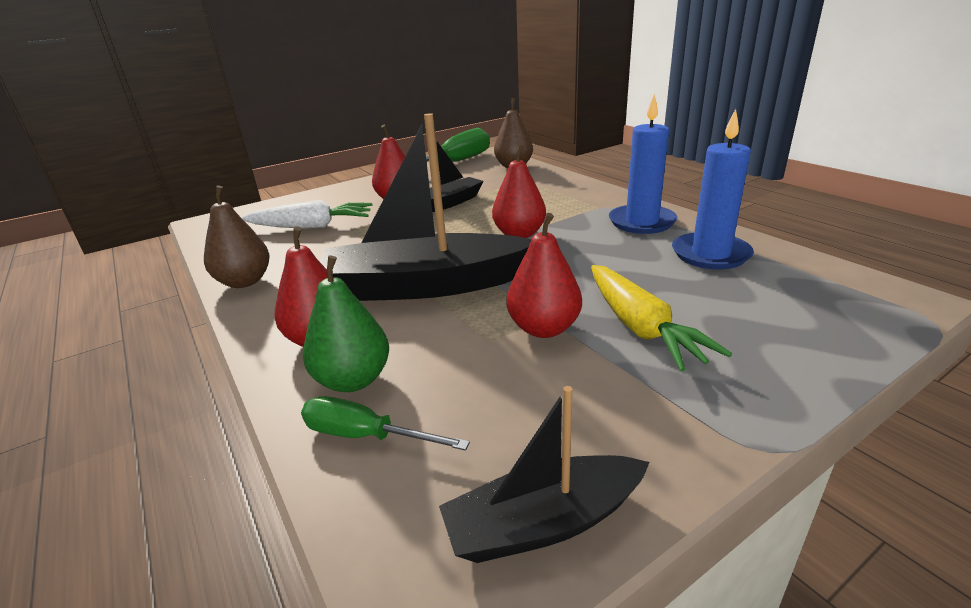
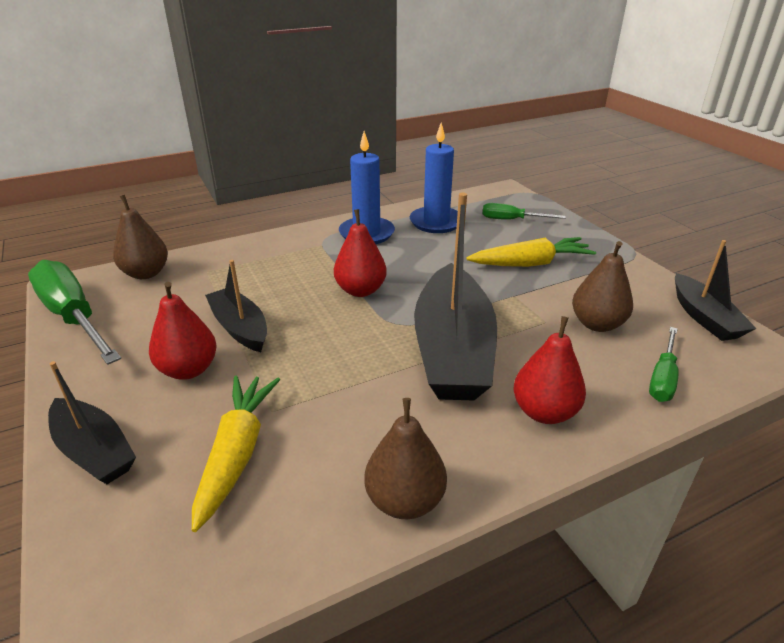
camera: 85 degrees left, 5 degrees up
(312, 226) = (237, 453): white carrot -> yellow carrot
(326, 195) = (94, 451): none -> black boat
(353, 380) = (603, 387): green pear -> none
(491, 382) = (597, 324): none -> brown pear
(544, 328) = (531, 297): red pear -> none
(781, 308) = (511, 220): none -> green screwdriver

